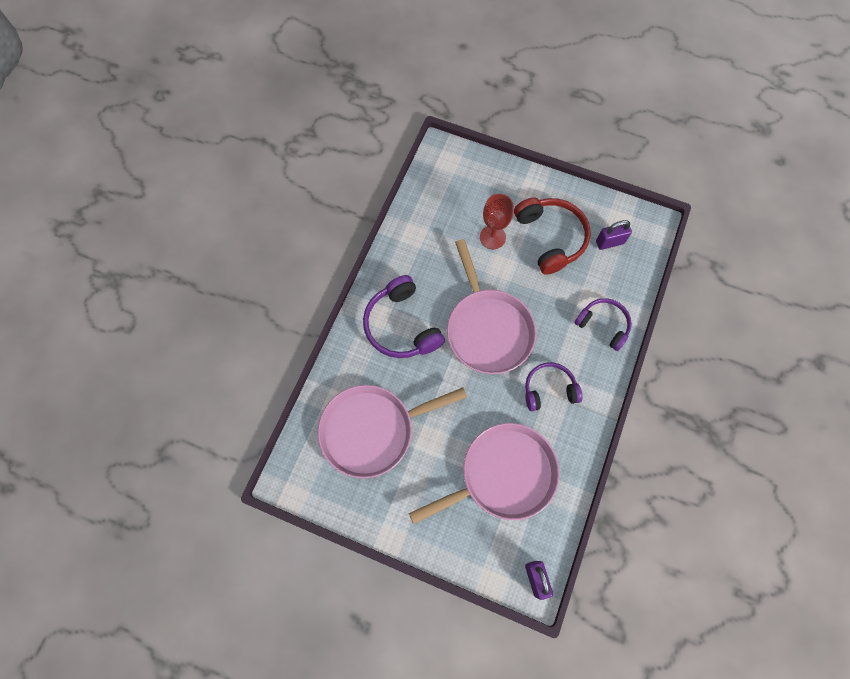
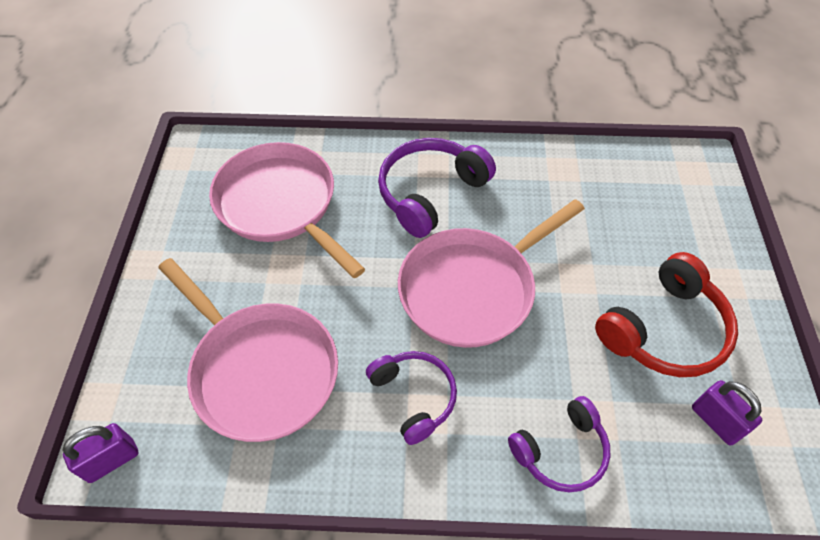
camera: 70 degrees right, 15 degrees down
(492, 237) = (615, 254): red goblet -> none
(603, 325) = (561, 451): purple headphones -> purple headphones turned 45 degrees clockwise

